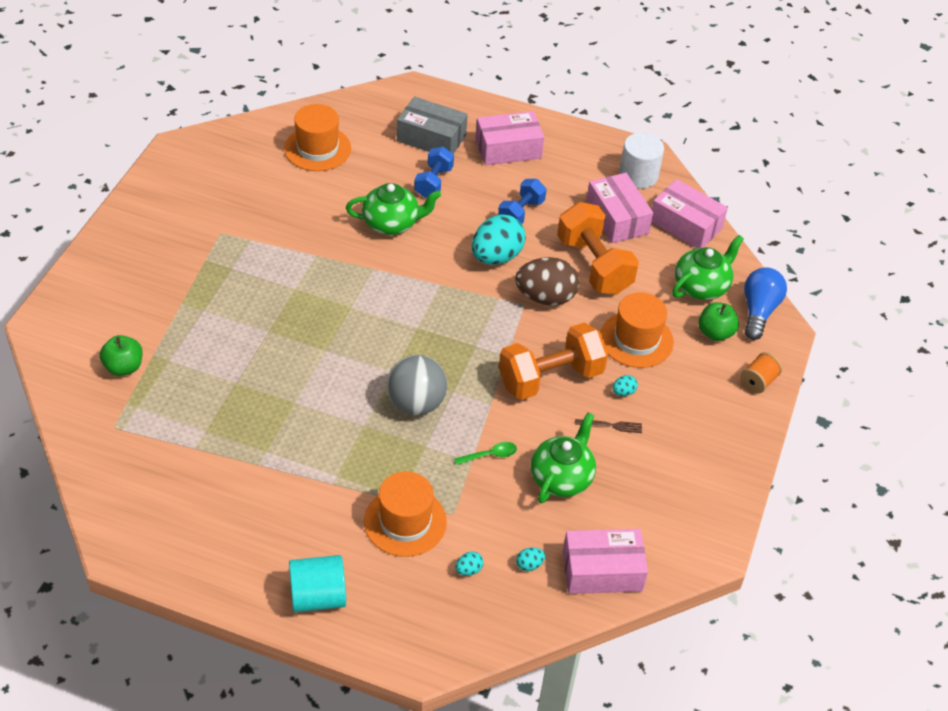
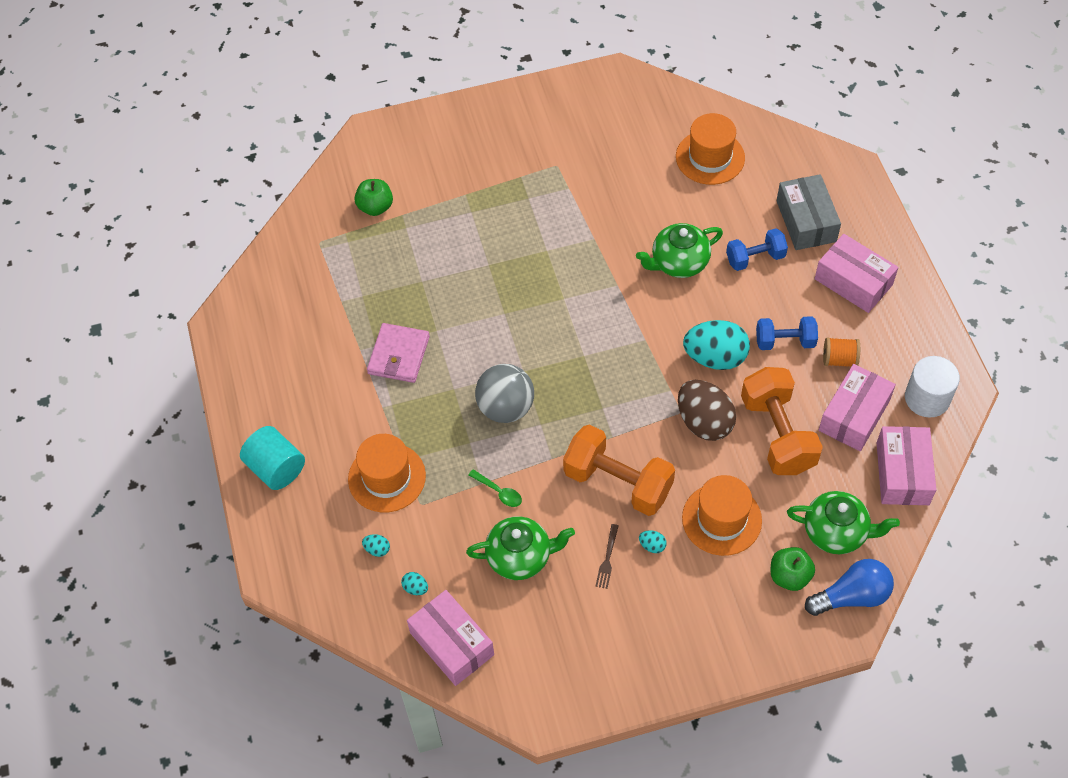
camera: 60 degrees right, 10 degrees up
(293, 442) = (398, 355): none -> pink wallet
(392, 223) = (678, 262): green teapot -> green teapot turned 105 degrees clockwise
(594, 265) = (777, 434): orange dumbbell -> orange dumbbell turned 45 degrees counterclockwise
(612, 425) = (607, 559): brown fork -> brown fork turned 45 degrees clockwise
(758, 381) = (763, 645): orange spool -> orange spool (839, 360)

